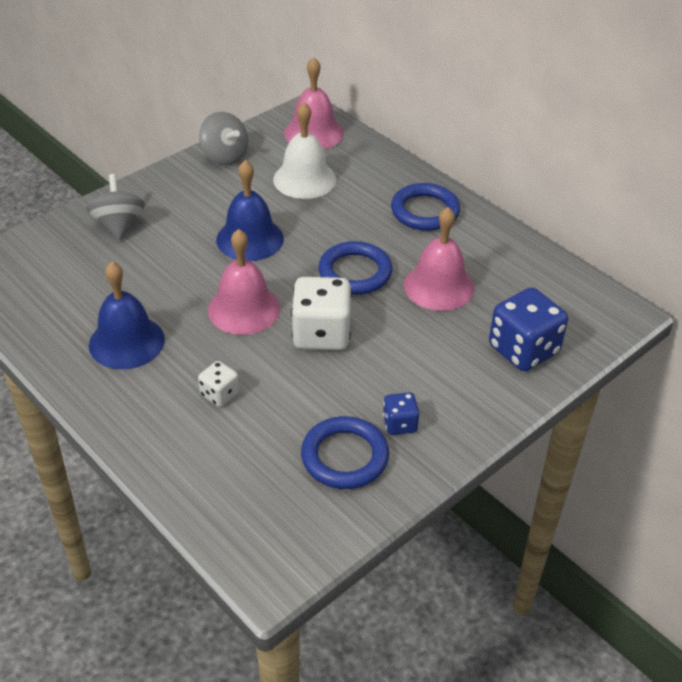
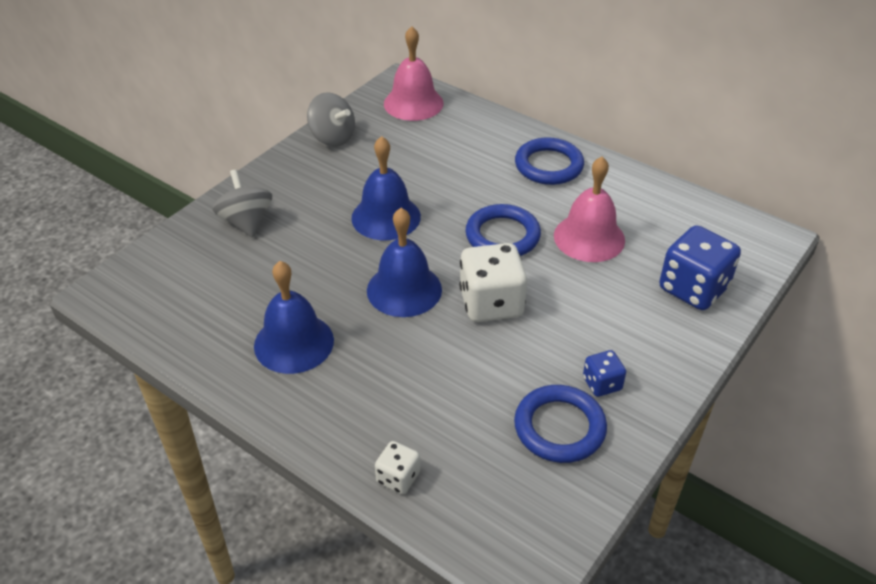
camera: 10 degrees left, 0 degrees up
(219, 394) = (409, 383): white dice -> white dice (398, 477)
(244, 309) = (404, 289): pink bell -> blue bell
(304, 179) = (420, 150): white bell -> none

